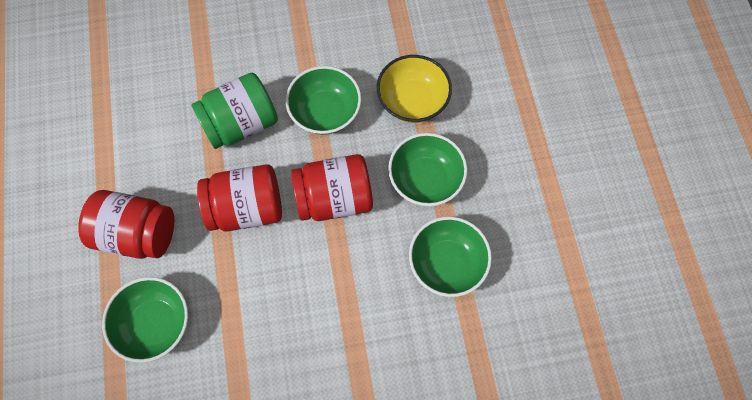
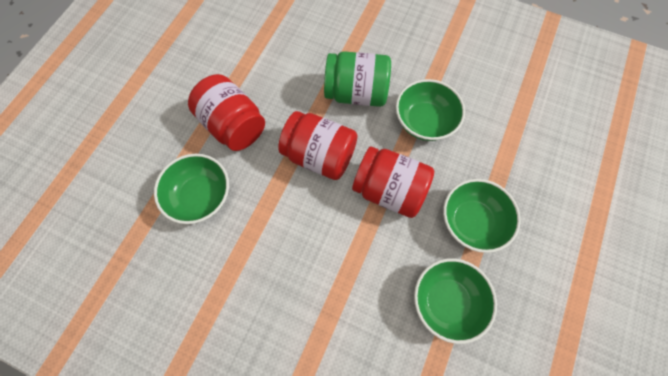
camera: 35 degrees right, 0 degrees up
(412, 101) = (500, 154): yellow bowl -> none

